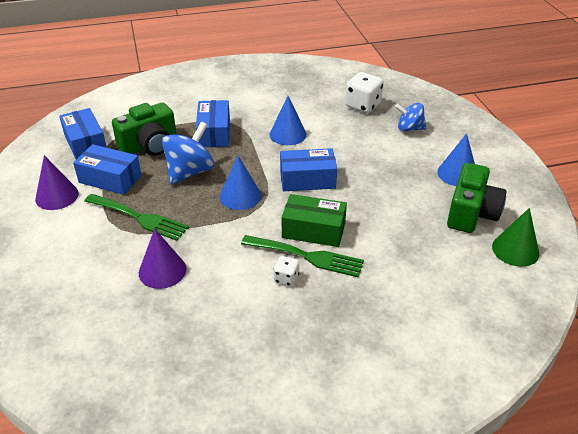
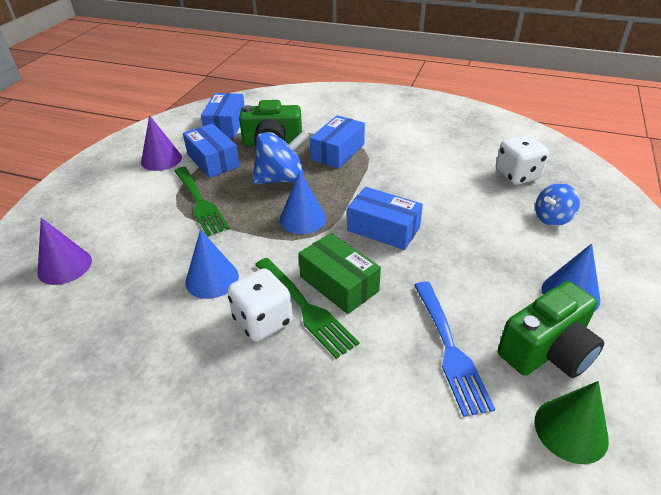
camera: 35 degrees right, 0 degrees up
(162, 271) = (168, 258): purple cone -> purple cone (65, 266)
(286, 278) = (263, 321): white dice -> white dice, size x1.87
(288, 134) = (407, 177): blue cone -> blue cone (212, 279)
(409, 128) = (552, 218): blue spinning top -> blue spinning top turned 75 degrees counterclockwise
(419, 238) = (450, 349): none -> blue fork

